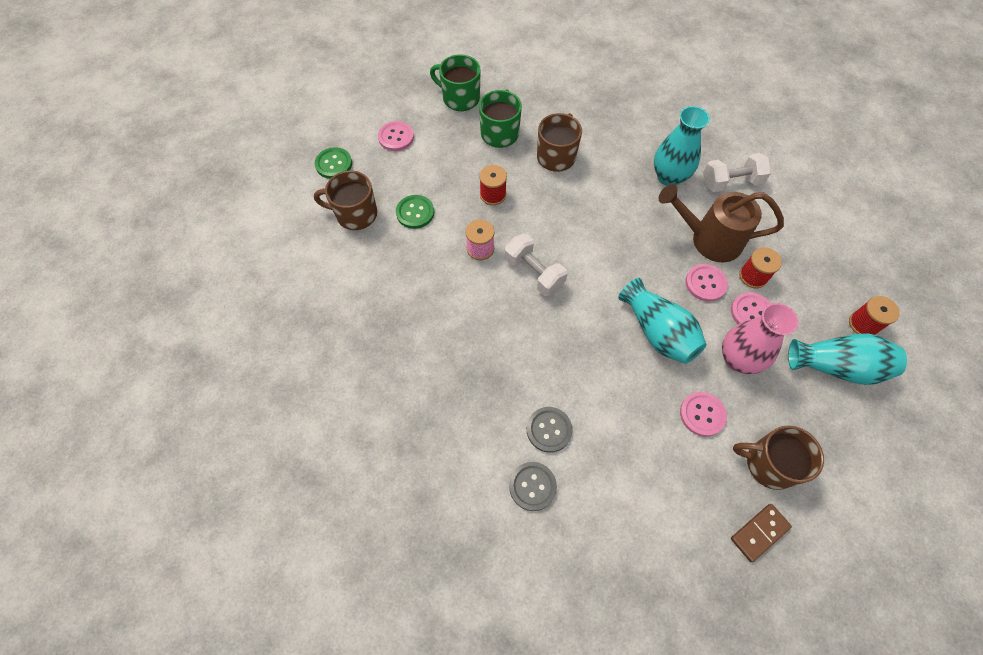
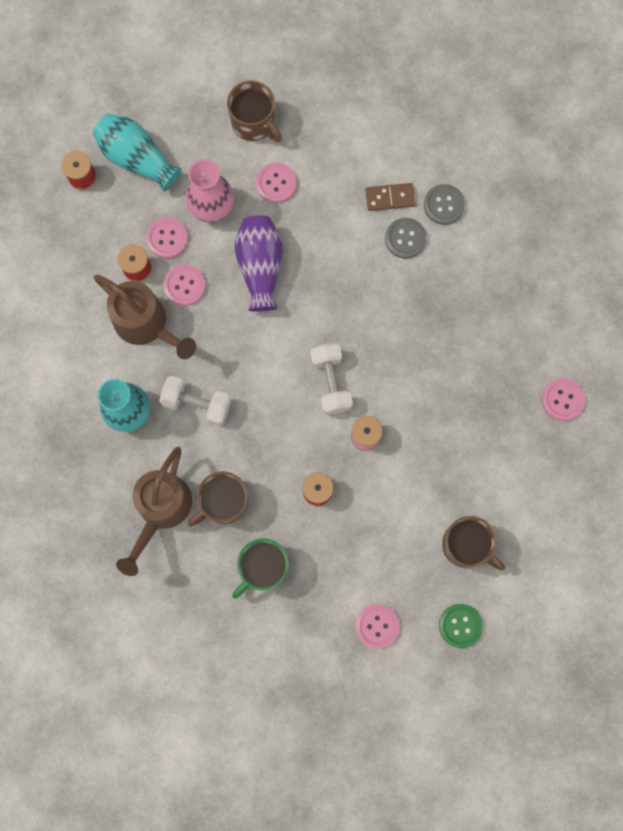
camera: 150 degrees left, 15 degrees up
(323, 361) = (562, 400): none -> pink button
(415, 212) = (406, 513): green button -> none
(460, 98) = (277, 644): green mug -> none
(596, 132) = (161, 510): none -> brown watering can
(658, 332) = (260, 266): turquoise vase -> purple vase
(731, 182) = (74, 371): white dumbbell -> white dumbbell (197, 404)
(759, 533) = (299, 86): brown domino -> brown domino (390, 198)

